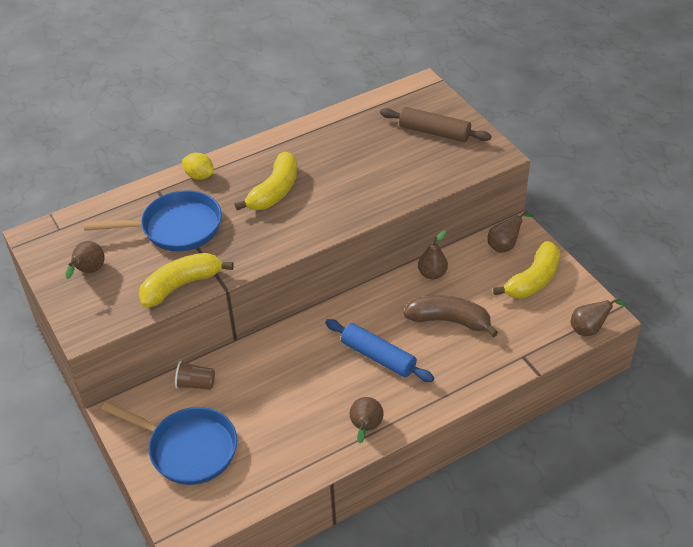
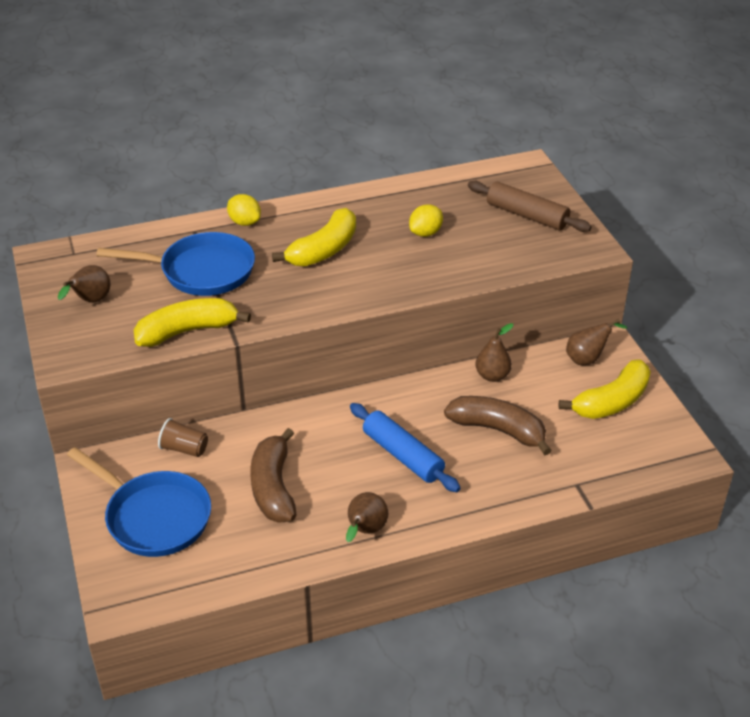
camera: 10 degrees right, 5 degrees down
(280, 404) = (273, 487): none -> brown banana
(355, 161) = (425, 233): none -> yellow lemon
(589, 329) = (666, 467): brown pear -> none

